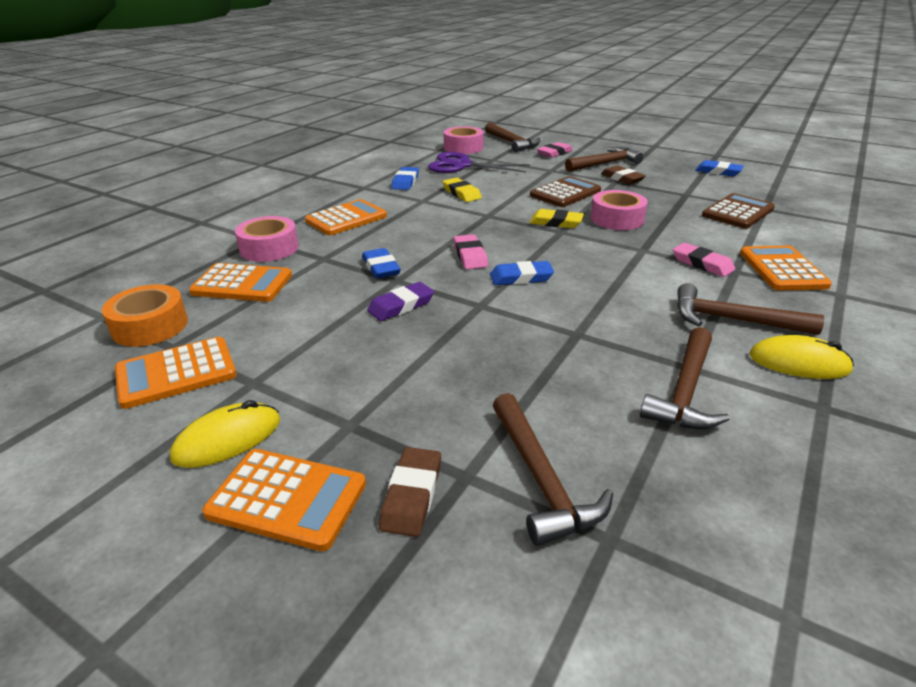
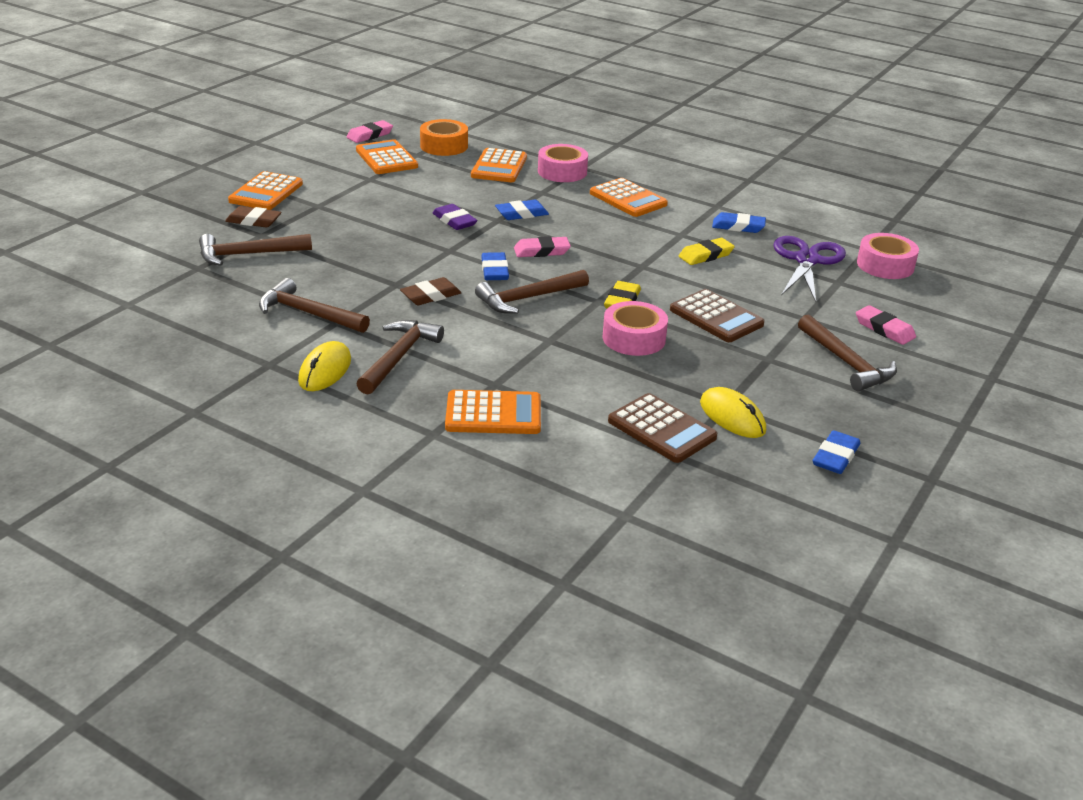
camera: 90 degrees right, 0 degrees up
(227, 439) = (318, 176): yellow mouse -> yellow mouse (732, 417)
(512, 143) = (924, 301): brown hammer -> brown hammer (528, 298)
(622, 178) = (782, 366): brown eraser -> brown eraser (430, 295)
(702, 264) = (512, 367): pink eraser -> pink eraser (370, 135)

